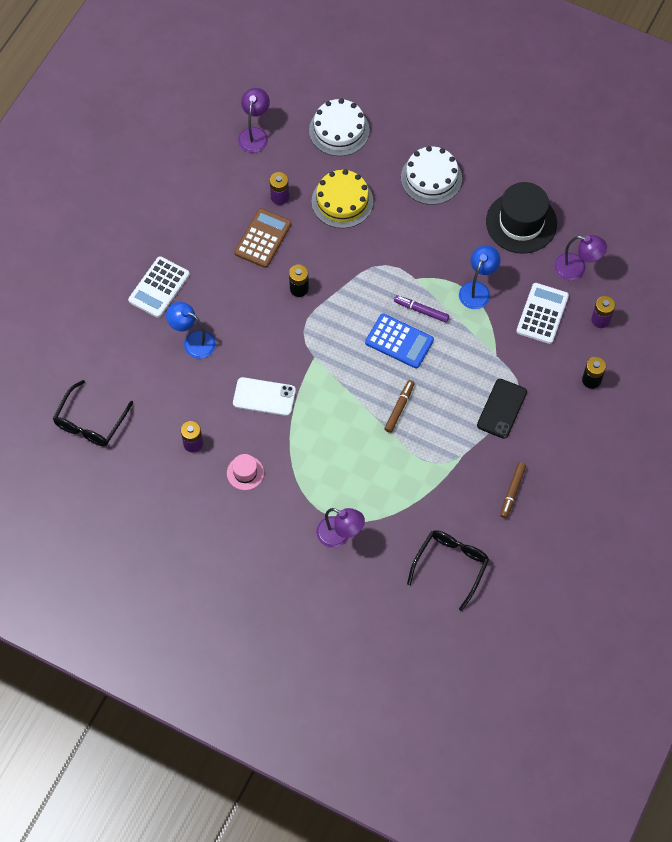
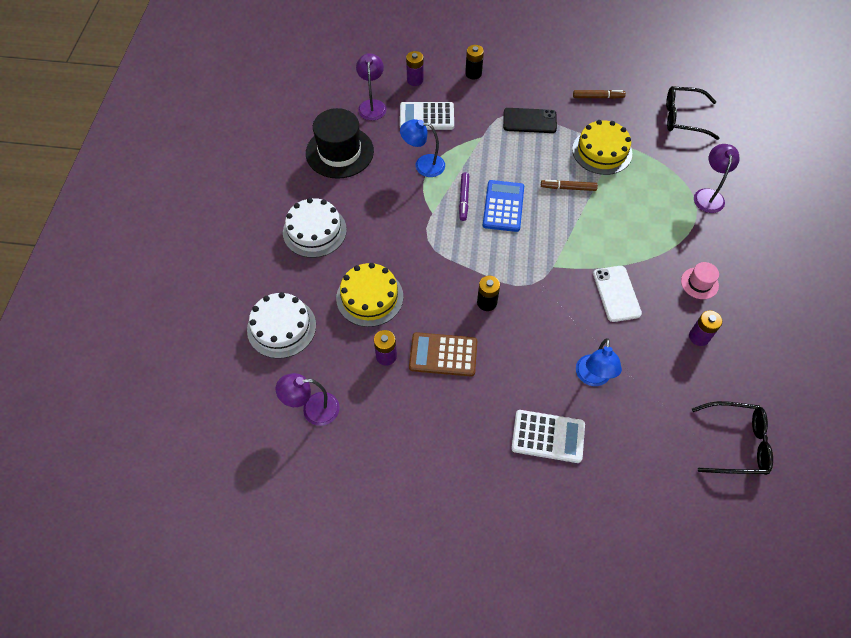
camera: 110 degrees left, 5 degrees down
(434, 460) = (602, 151): none -> yellow cake

